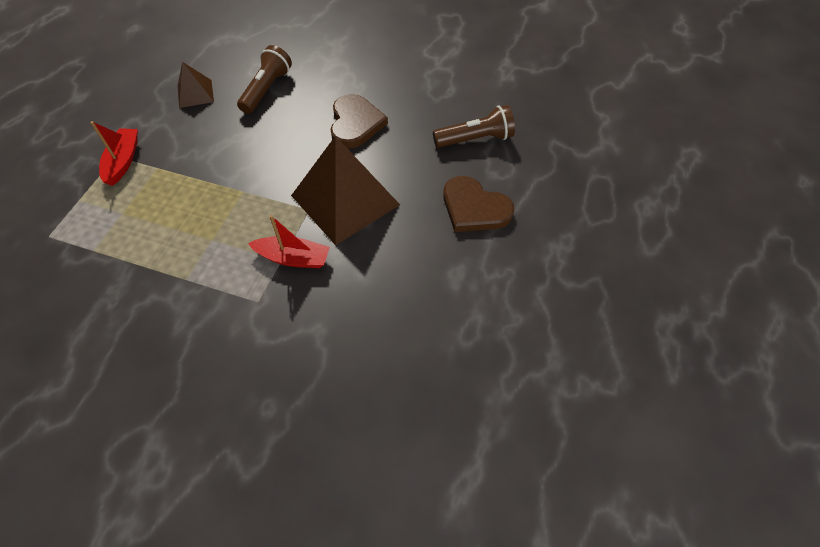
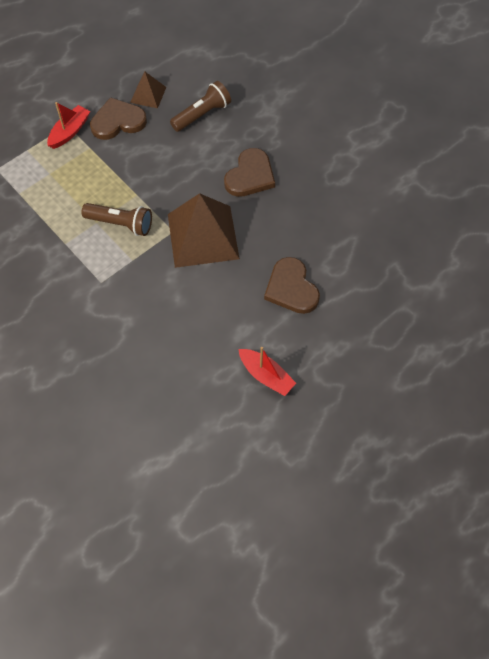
camera: 30 degrees right, 5 degrees up
(176, 130) = (118, 121): none -> brown heart
(293, 258) = (141, 263): red boat -> red boat (266, 376)
(475, 139) = (333, 232): brown flashlight -> brown flashlight (121, 224)

